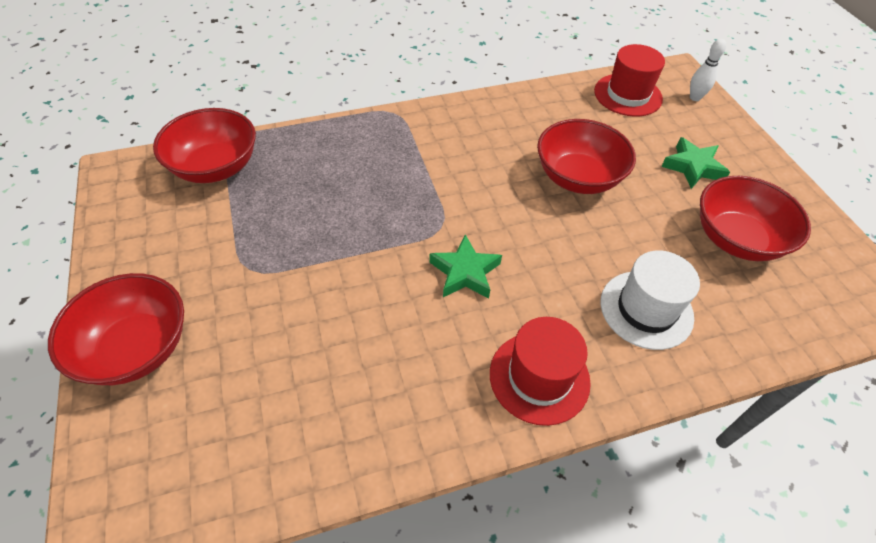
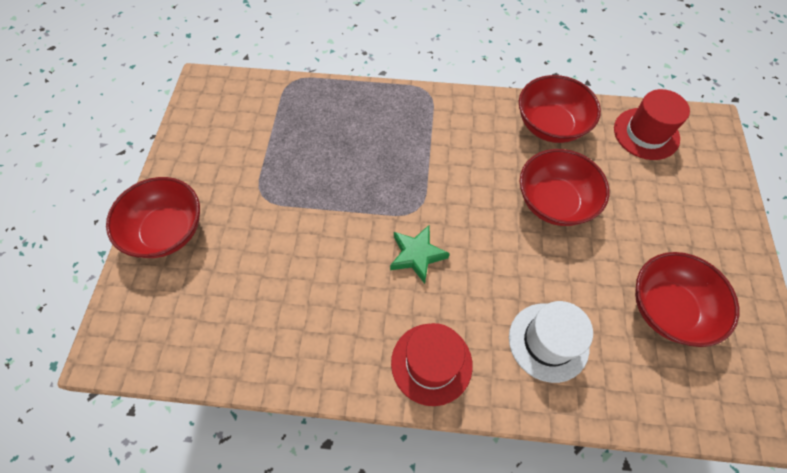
camera: 25 degrees right, 10 degrees up
(215, 167) = (272, 101): red bowl -> red bowl (550, 125)
(693, 167) = (668, 226): green star -> none
(695, 98) = (712, 155): white bowling pin -> none

